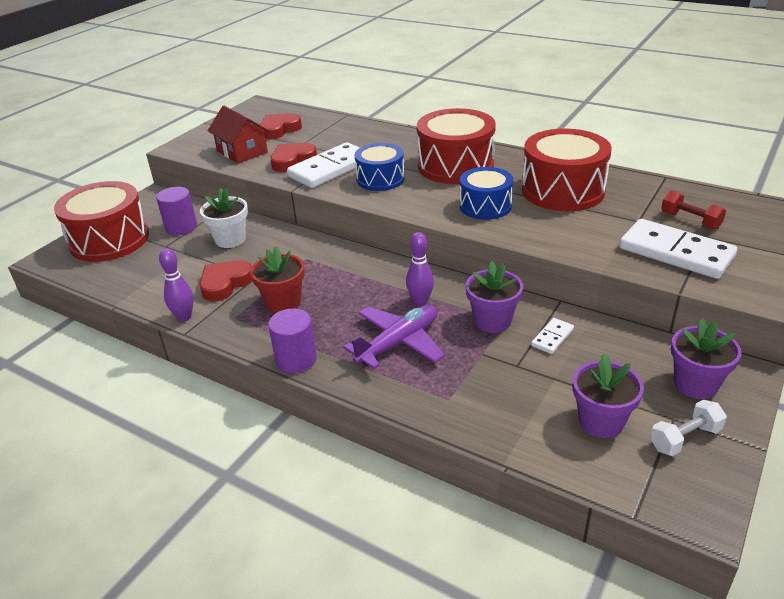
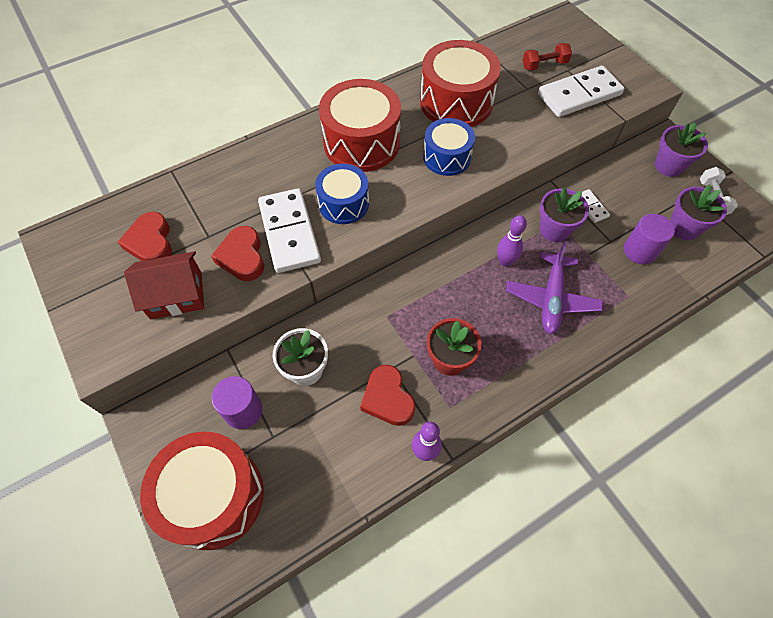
camera: 65 degrees left, 25 degrees up
(296, 359) = (538, 378): purple cylinder -> purple cylinder (639, 251)
(398, 343) = (551, 299): purple plane -> purple plane turned 150 degrees counterclockwise

